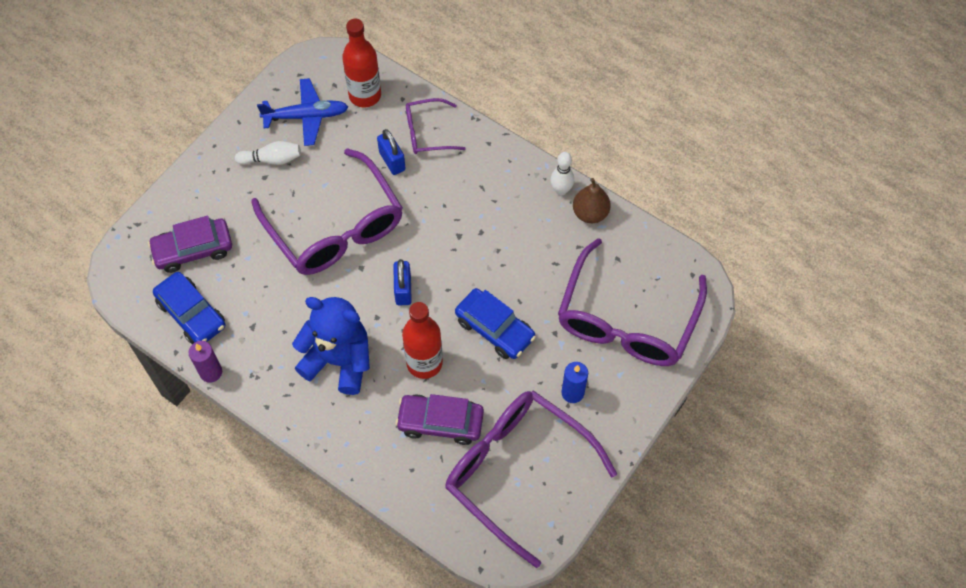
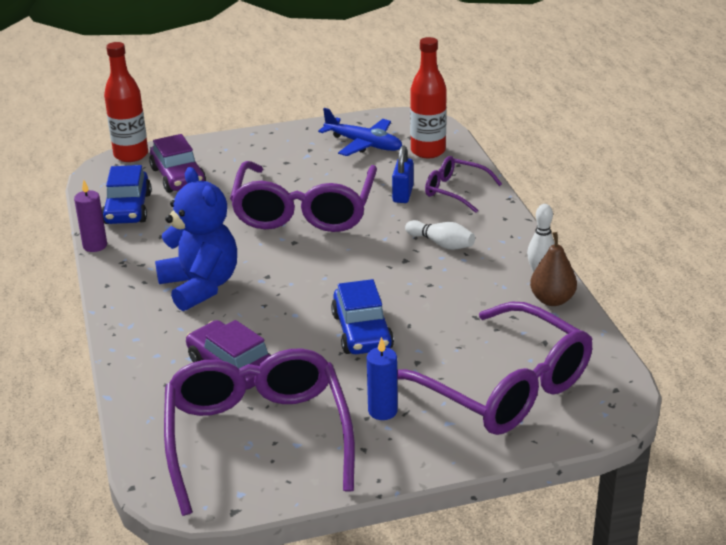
camera: 40 degrees right, 30 degrees down
(193, 250) = (178, 177): purple car -> purple car turned 135 degrees counterclockwise
(272, 159) = (305, 155): white bowling pin -> white bowling pin (441, 244)
(403, 290) = (311, 270): blue padlock -> none
(424, 363) = (269, 322): red bottle -> red bottle (131, 155)
(626, 319) = (503, 387): purple glasses -> purple glasses turned 105 degrees counterclockwise

